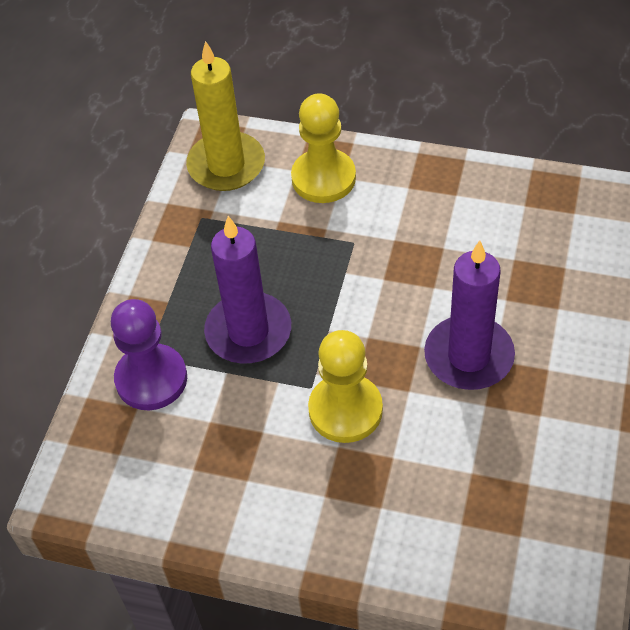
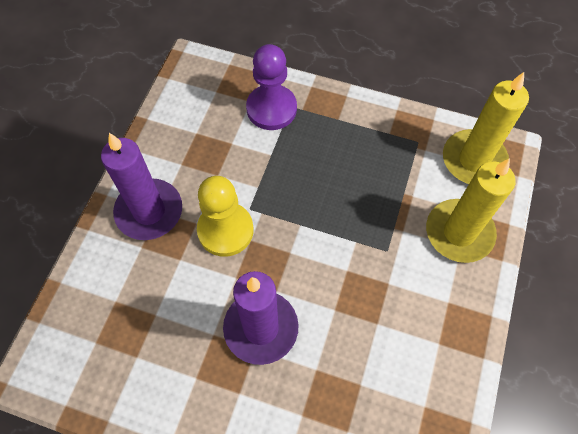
camera: 90 degrees right, 10 degrees up
(248, 331) = (304, 169): purple candle -> purple candle (149, 211)
(323, 178) = (459, 232): yellow pawn -> yellow candle

